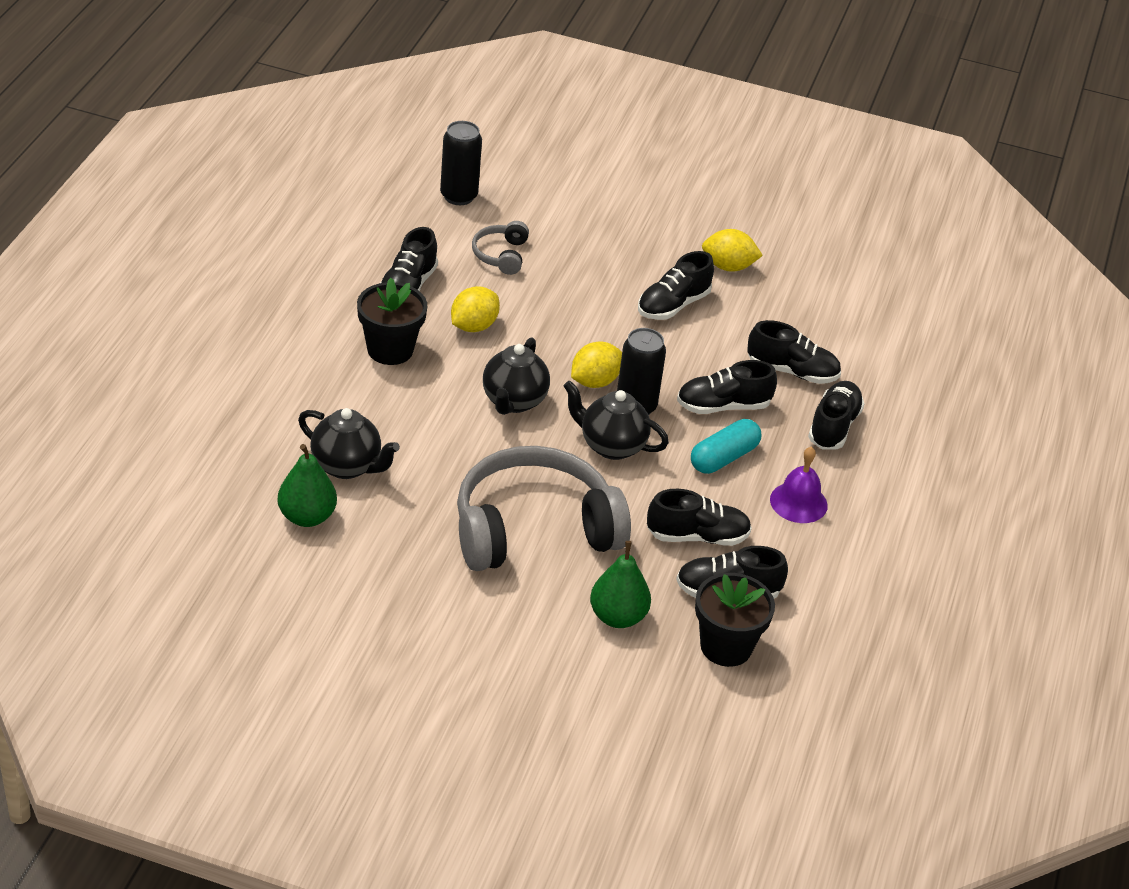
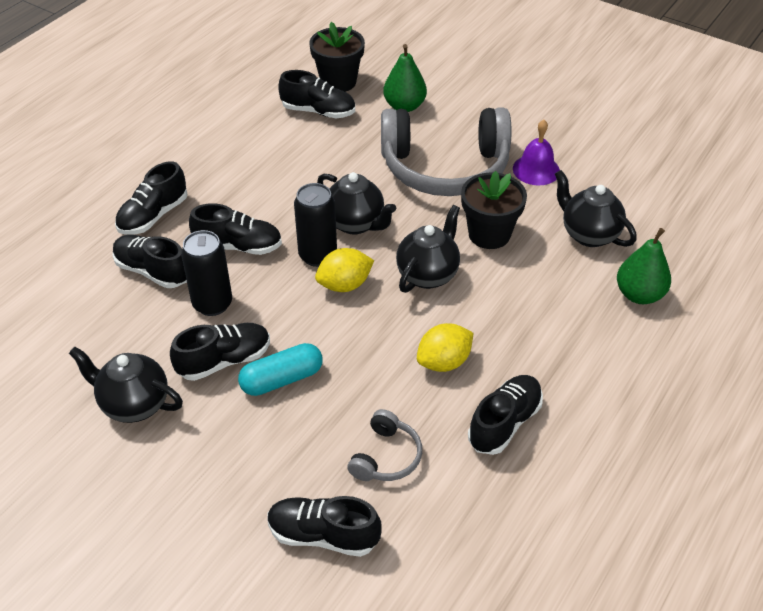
camera: 160 degrees left, 5 degrees up
(307, 517) = (624, 198): green pear -> green pear (639, 295)
(390, 350) = (535, 345): black flower pot -> black flower pot (489, 234)
(458, 196) = (411, 568): black can -> black can (212, 304)
(697, 536) = (320, 148): black shoe -> black shoe (323, 535)
(724, 458) = (265, 202): turquoise capsule -> turquoise capsule (282, 379)
(728, 267) = (134, 404): yellow lemon -> black teapot
(798, 502) = (226, 162): purple bell -> purple bell (536, 169)

